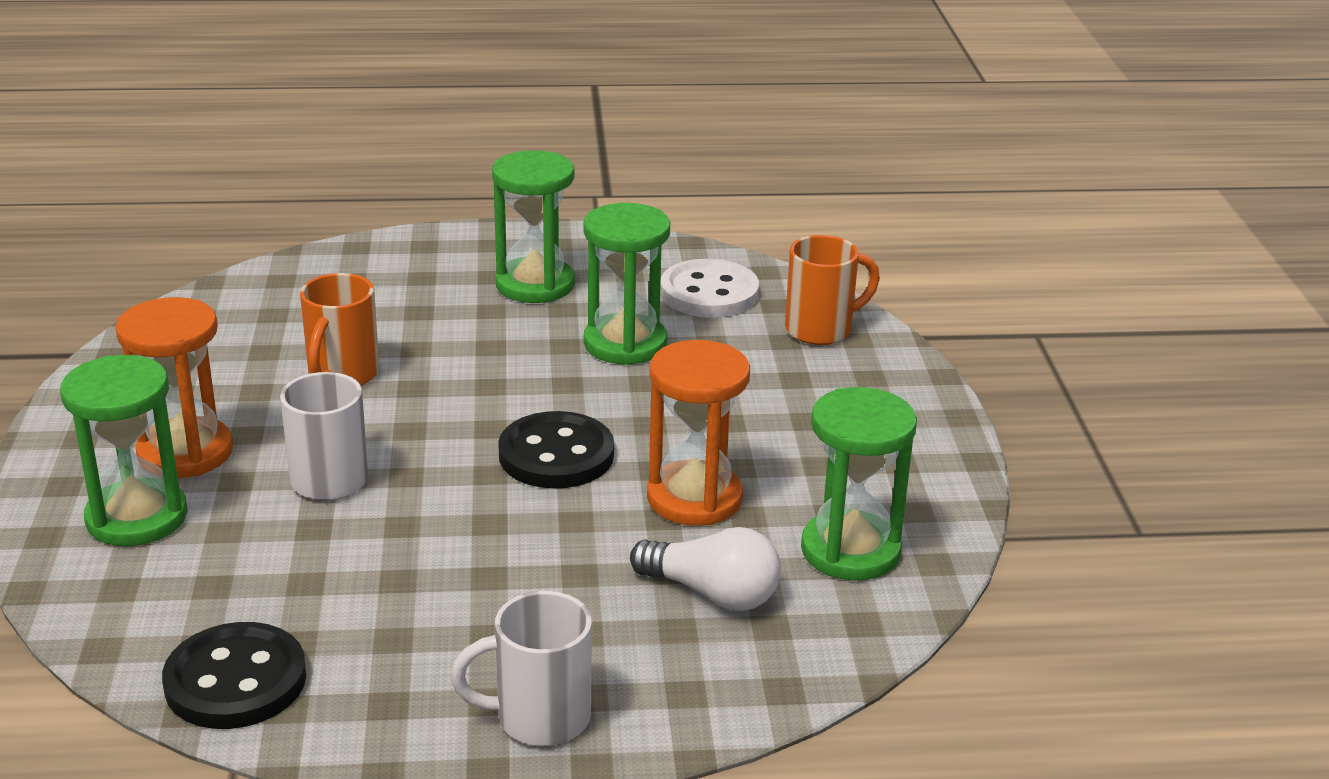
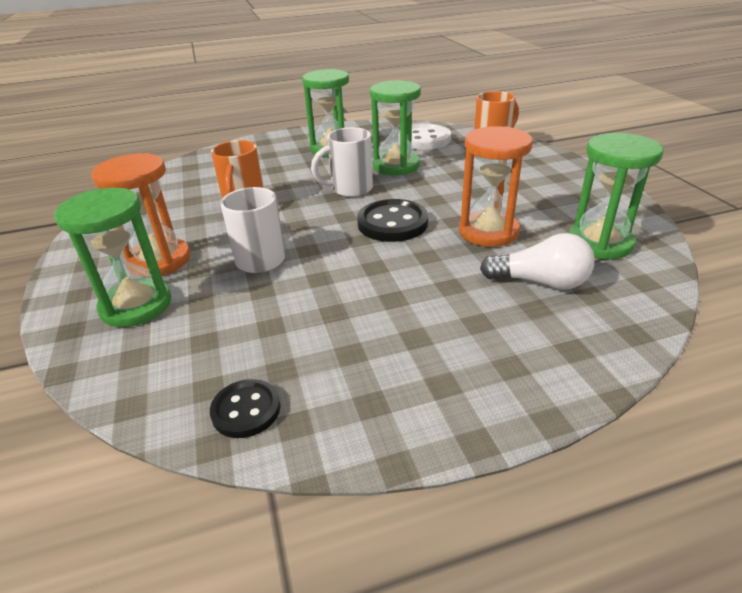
camera: 10 degrees left, 5 degrees up
(235, 680) = (246, 410): black button -> black button, size x0.62
(539, 718) = (488, 390): white mug -> white mug (350, 189)

